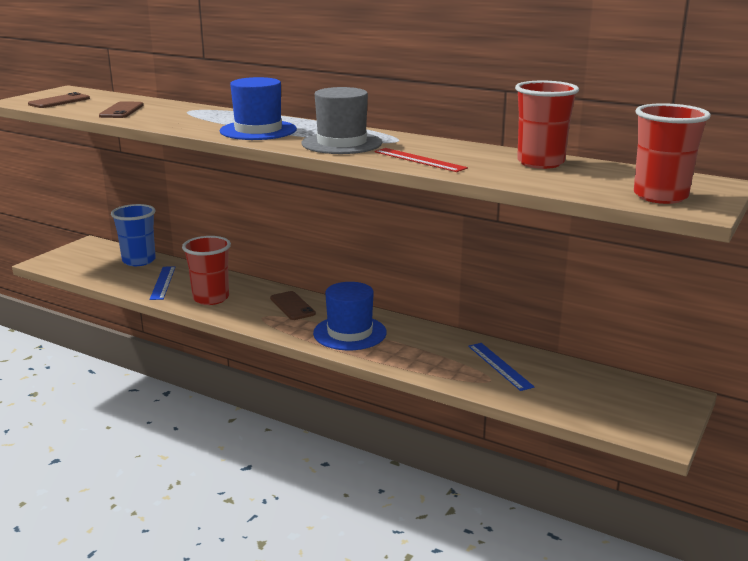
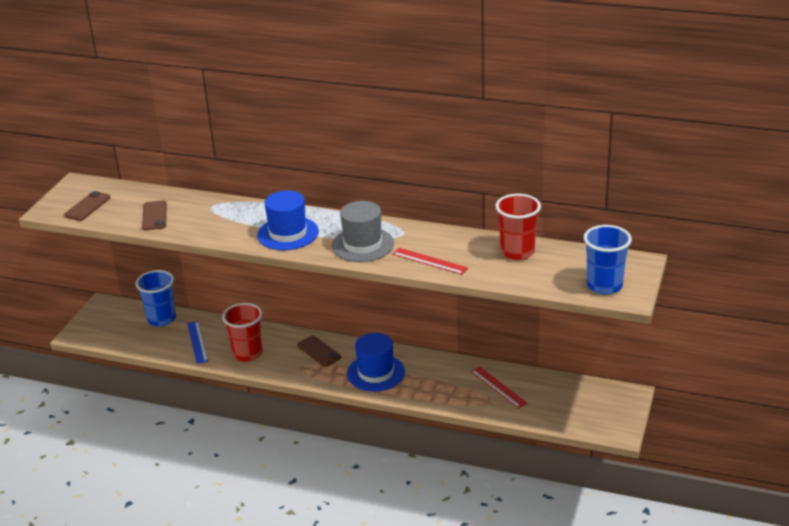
camera: 10 degrees left, 10 degrees up
(499, 366) = (498, 387): blue ruler -> red ruler
(660, 196) = (604, 285): red cup -> blue cup

